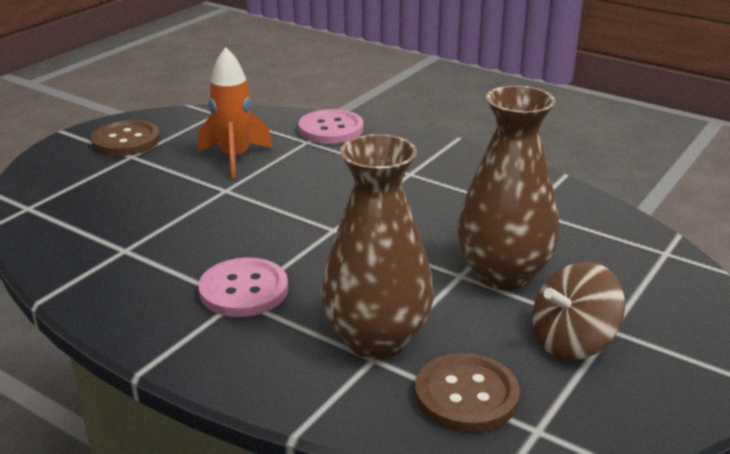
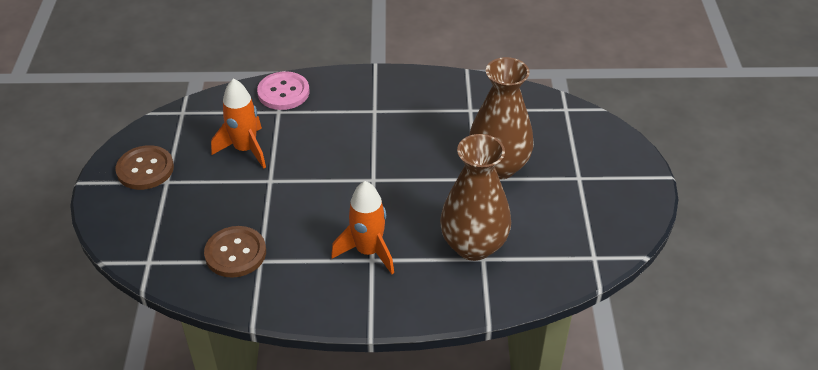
camera: 35 degrees left, 15 degrees up
(243, 290) = (368, 251): pink button -> orange rocket
(466, 395) = (547, 255): brown button -> brown button (235, 253)
(572, 342) = (568, 195): brown spinning top -> none

